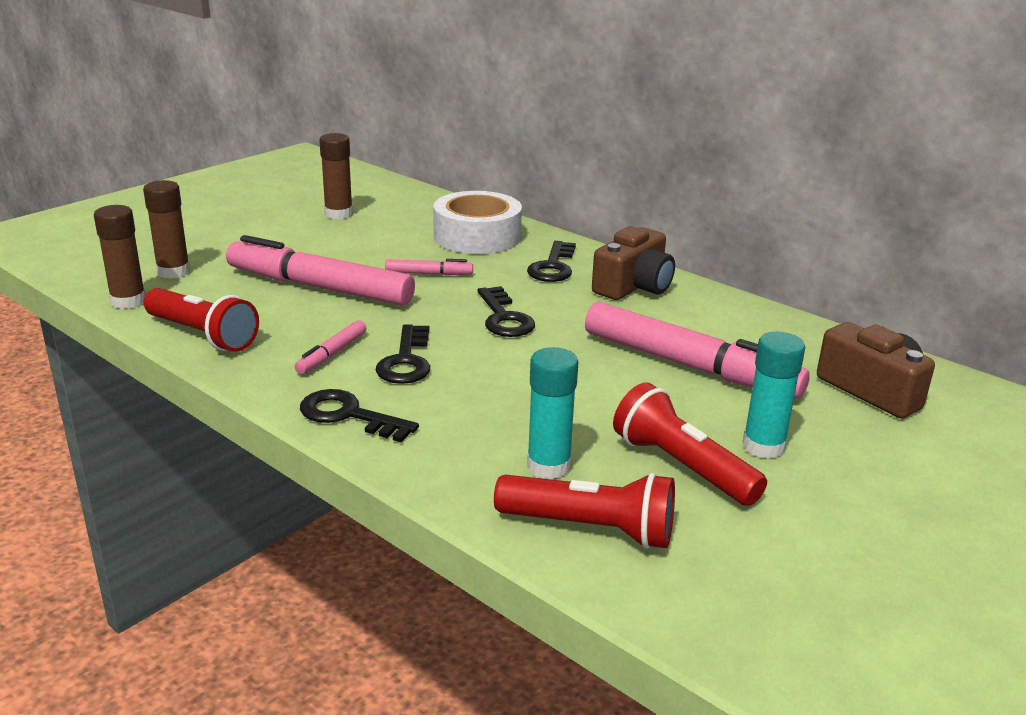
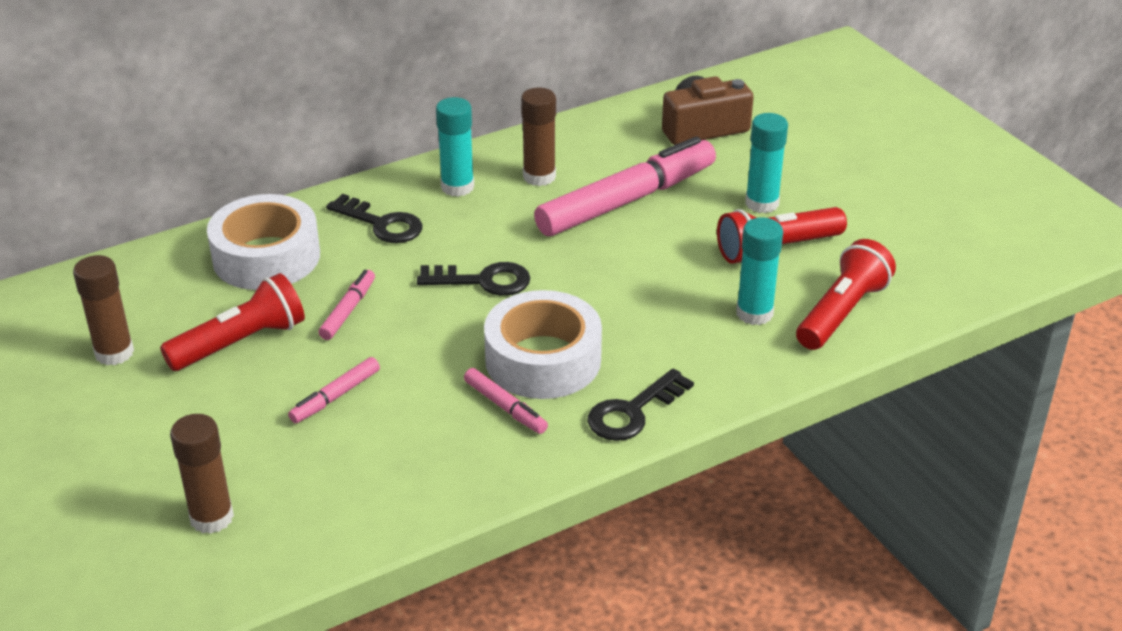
camera: 70 degrees left, 10 degrees up
(128, 301) = (281, 562): brown glue stick -> brown glue stick (539, 176)
(202, 335) = (413, 500): red flashlight -> red flashlight (240, 342)
(319, 287) = (335, 396): pink marker -> pink marker, size x0.44
(406, 361) = (543, 360): black key -> white tape
(634, 286) = (457, 187): brown camera -> turquoise glue stick

